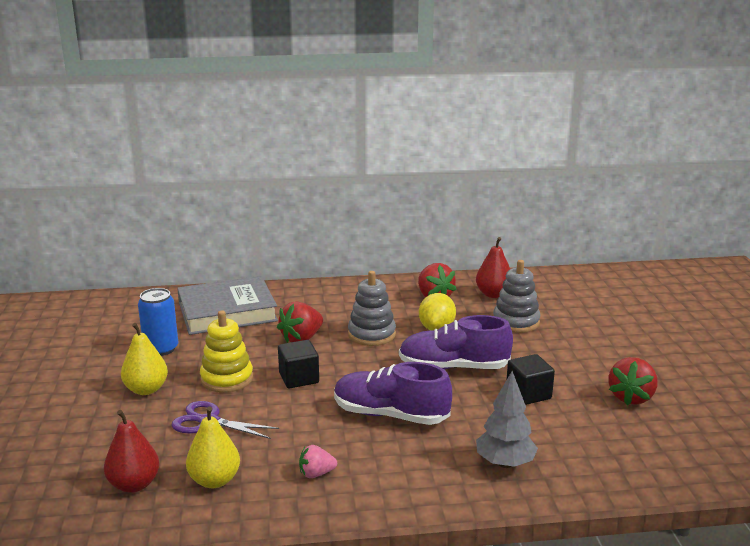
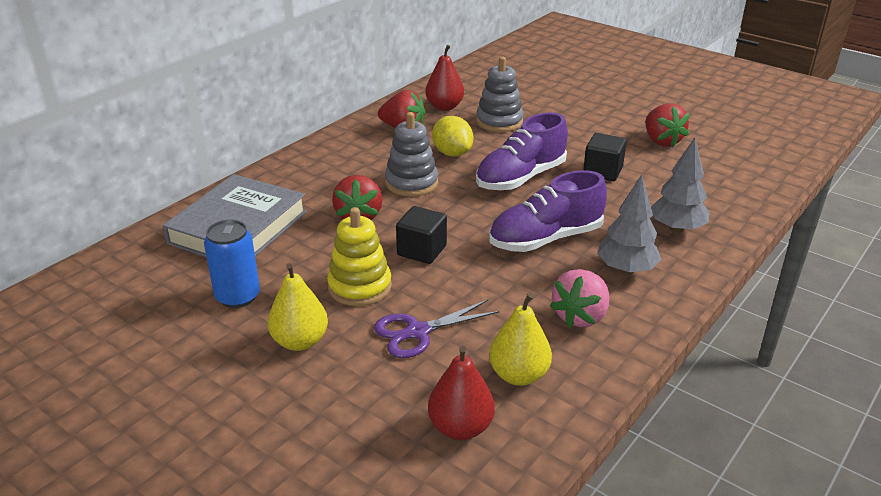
camera: 45 degrees left, 10 degrees up
(316, 474) = (580, 316): pink strawberry -> pink strawberry, size x1.64
(407, 466) = (626, 269): none -> grey tree

